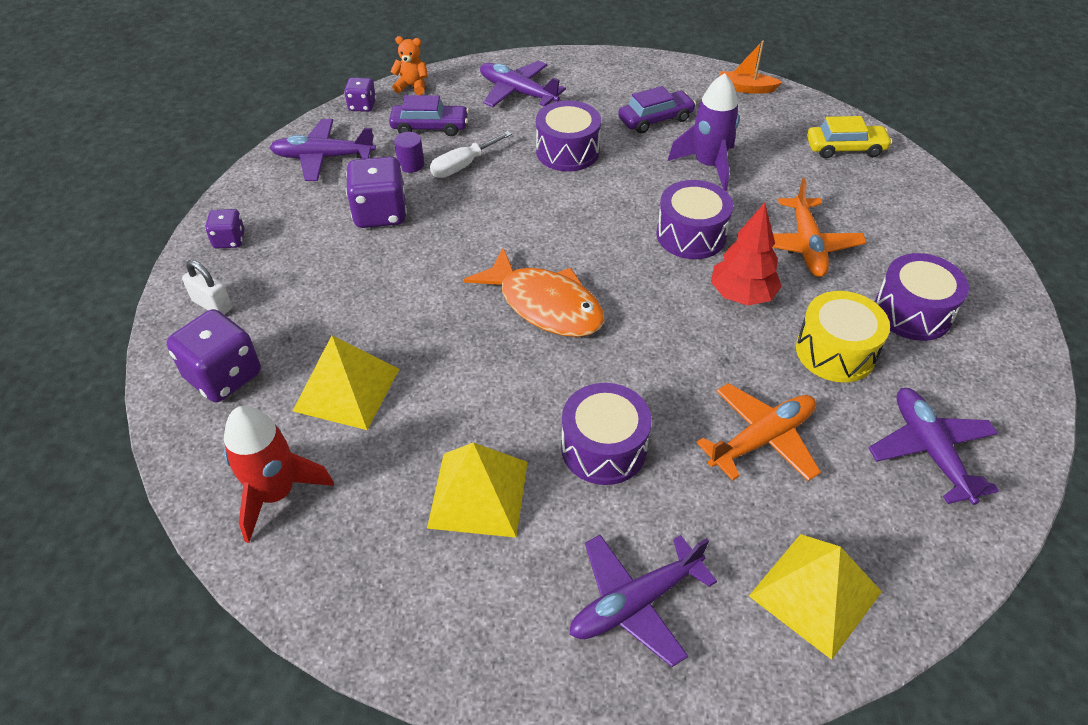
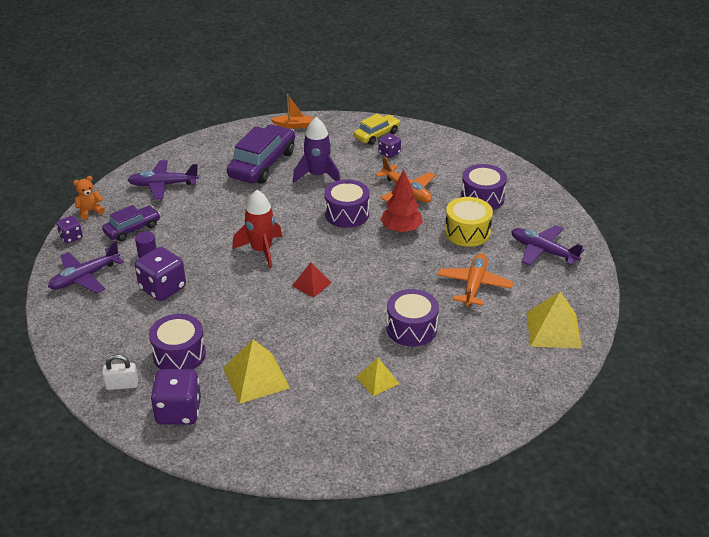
camera: 40 degrees left, 10 degrees down
(229, 240) = (85, 349): purple dice -> purple dice (389, 153)
(276, 493) = (279, 440): red rocket -> red rocket (261, 250)
(463, 166) = (180, 240): white screwdriver -> none
(478, 494) = (377, 380): yellow pyramid -> yellow pyramid, size x0.60
(545, 305) = (311, 284): orange fish -> red pyramid
(567, 151) = (232, 204): purple drum -> purple drum (179, 354)
(634, 603) = (490, 377): purple plane -> none
(655, 119) = (262, 164): purple car -> purple car, size x1.72
(746, 88) = (293, 125): orange boat -> orange boat turned 150 degrees counterclockwise

